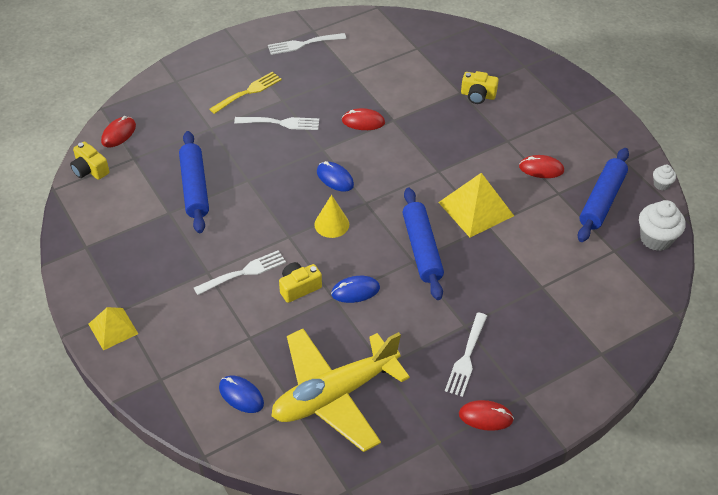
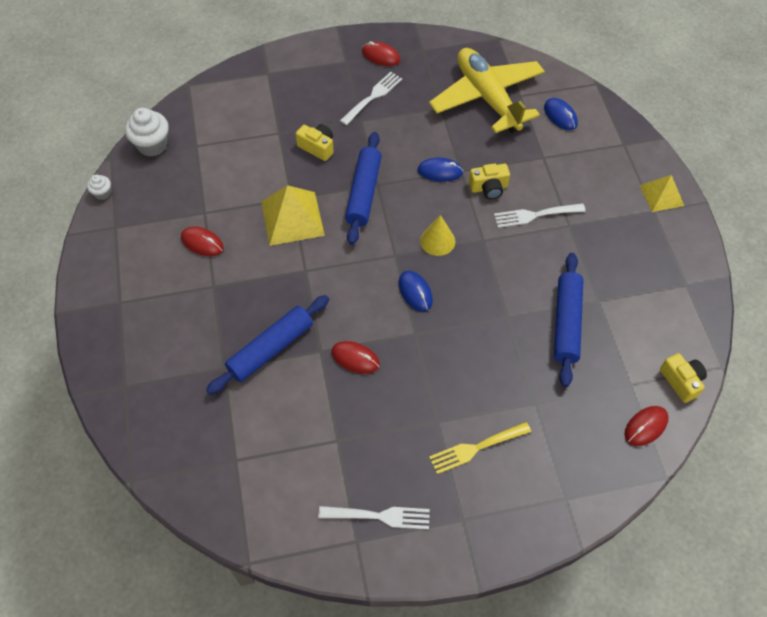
camera: 160 degrees left, 10 degrees up
(281, 123) = (450, 385): white fork -> none
(334, 395) = (487, 97): yellow plane -> yellow plane turned 105 degrees counterclockwise
(478, 95) = (207, 357): yellow camera -> yellow camera (317, 147)
(602, 201) = (170, 193): blue rolling pin -> blue rolling pin (270, 349)

